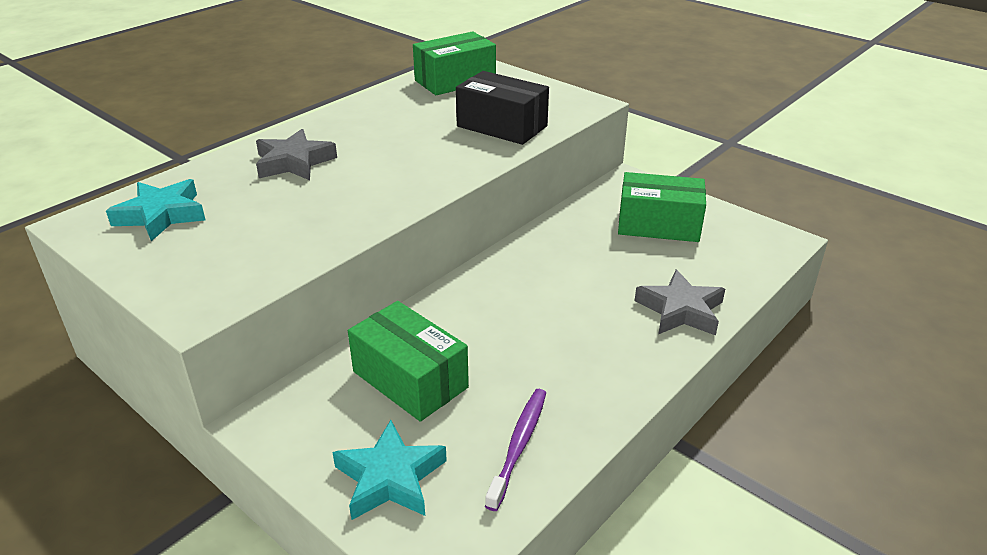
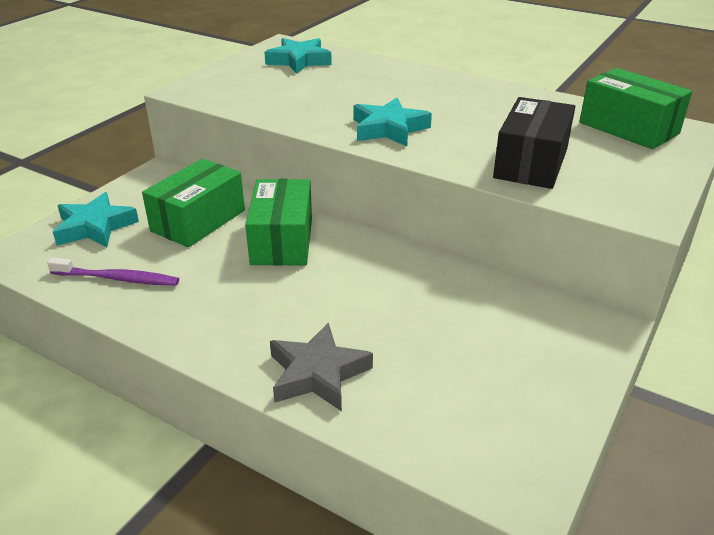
camera: 80 degrees right, 0 degrees up
(294, 162) = (395, 85): grey star -> none
(403, 178) = (389, 129): none -> turquoise star
(658, 225) = (501, 354): green box -> green box (282, 240)

